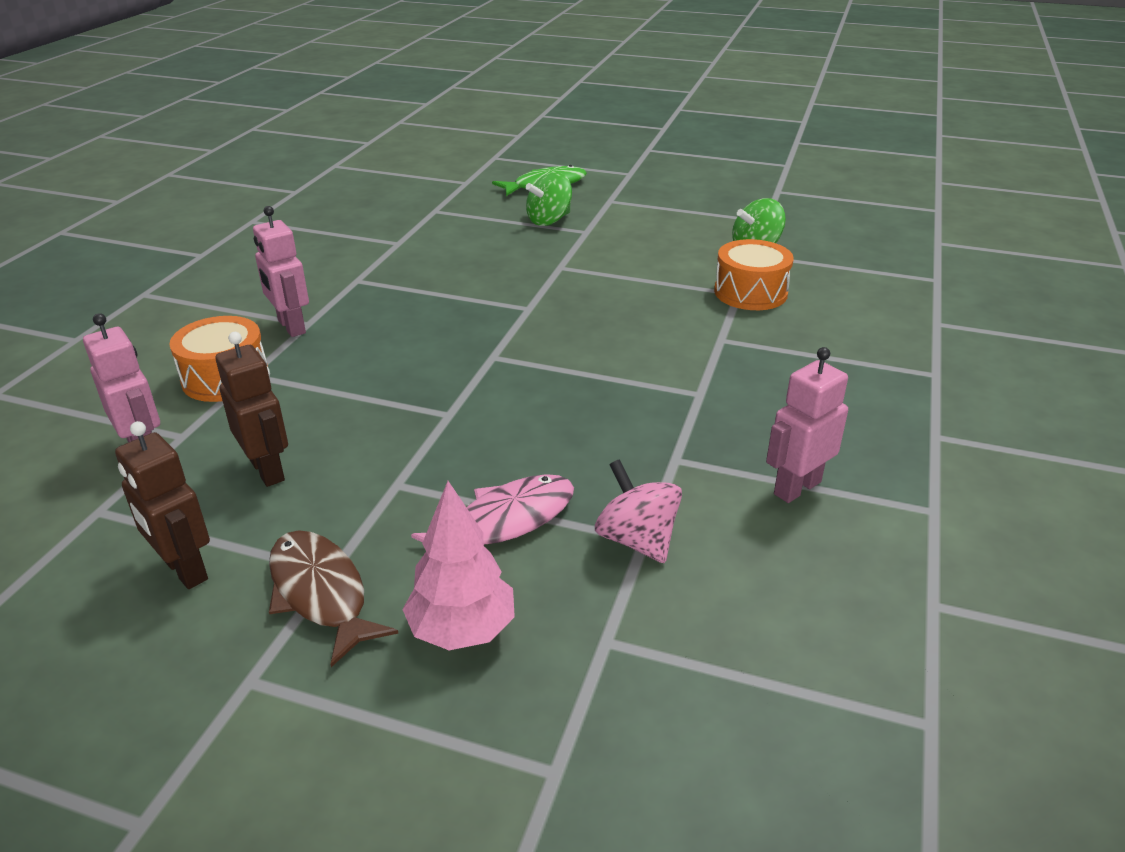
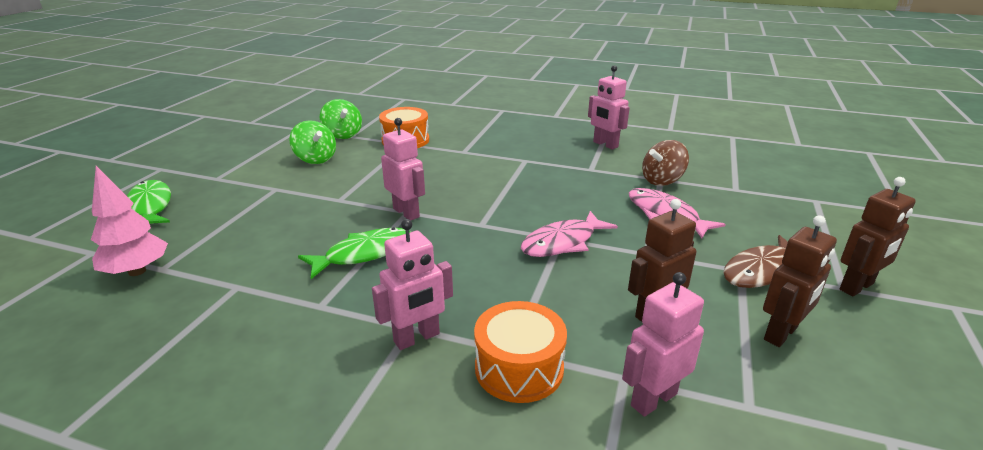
camera: 90 degrees left, 5 degrees down
(243, 700) = (857, 287): none -> brown robot
(438, 291) = (364, 254): none -> green fish
(438, 415) = (563, 242): none -> pink fish
(462, 630) = (756, 224): pink tree -> pink tree (137, 271)
(526, 307) = (406, 213): none -> pink robot
(549, 220) = (240, 204): green spinning top -> green spinning top (315, 159)
(637, 540) = (662, 180): pink spinning top -> brown spinning top

